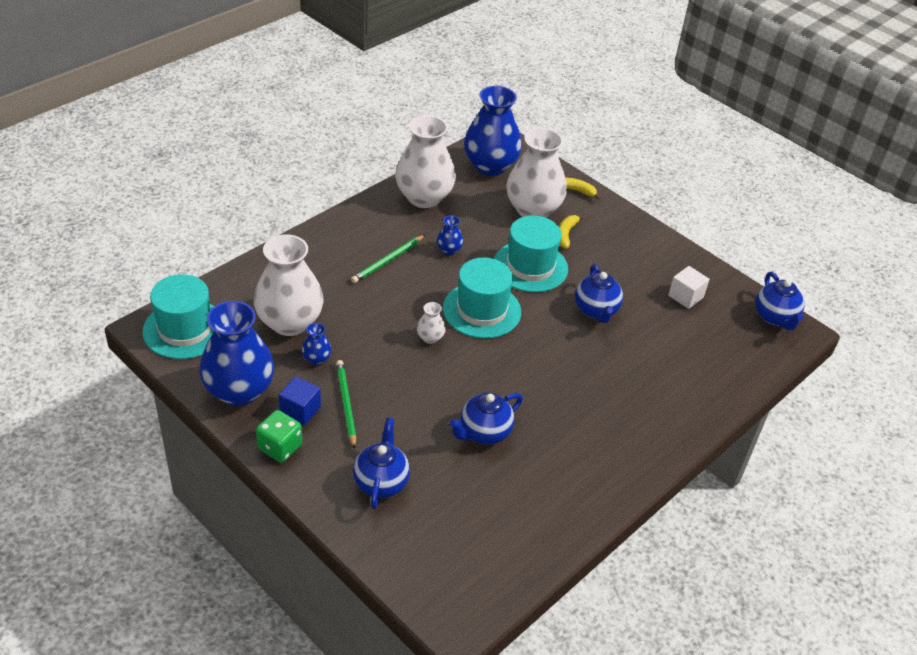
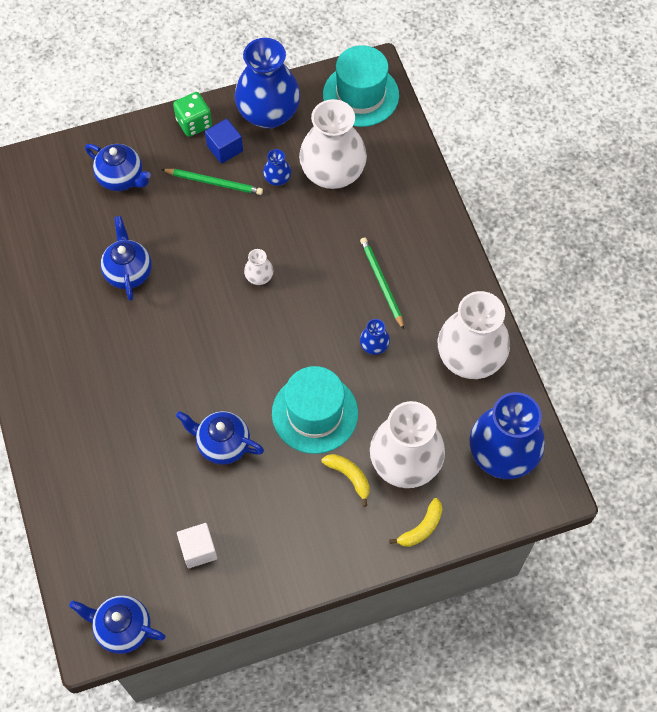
camera: 120 degrees right, 20 degrees up
(481, 310) = (273, 337): turquoise hat -> none

